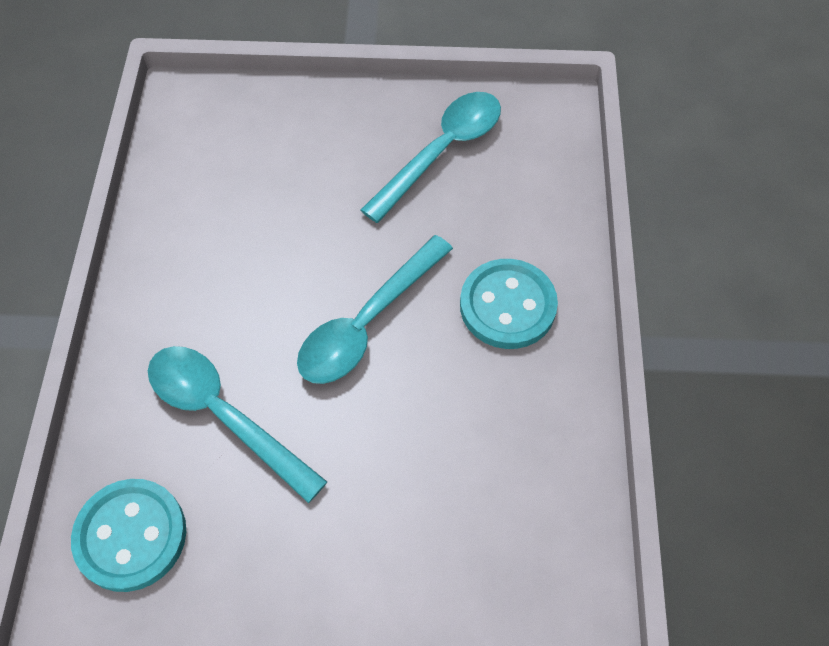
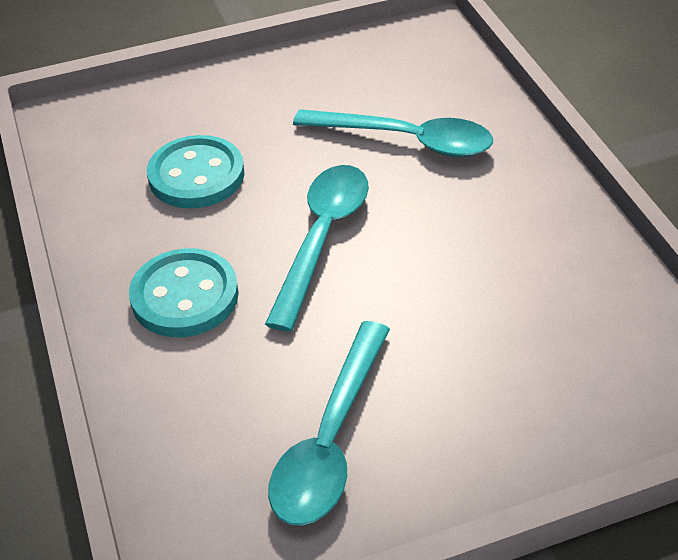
camera: 160 degrees right, 15 degrees down
(131, 536) = (421, 64): turquoise button -> turquoise button (196, 175)

